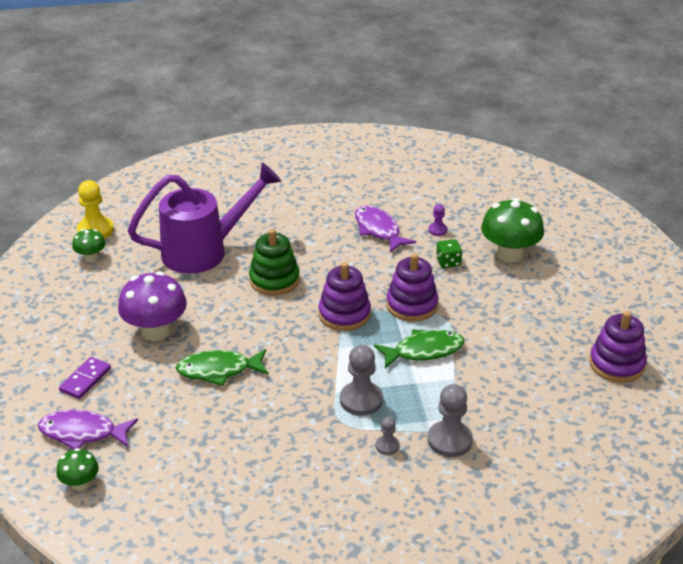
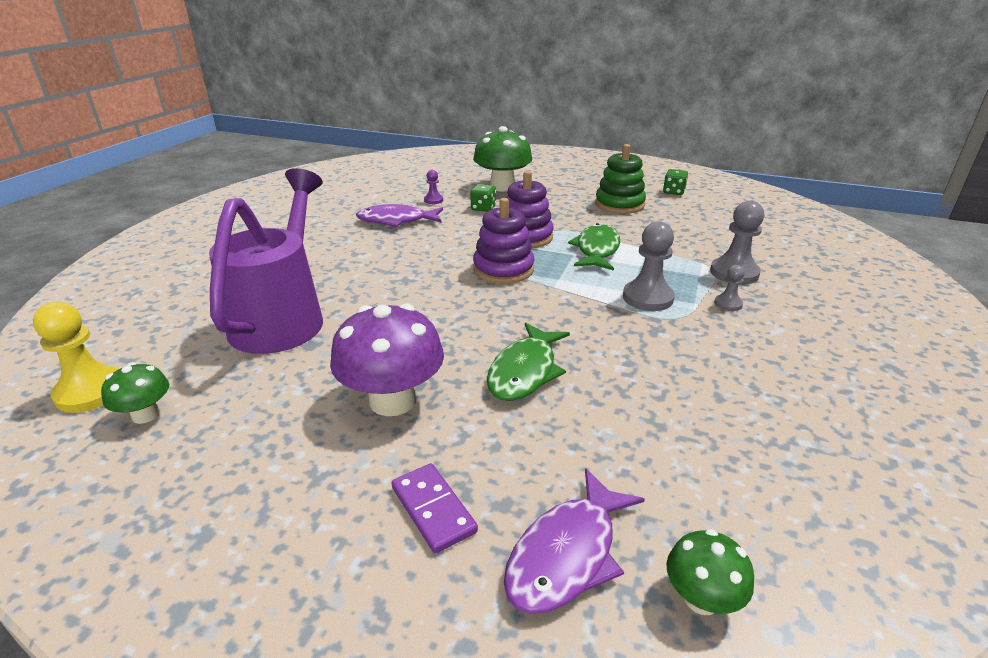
camera: 60 degrees left, 5 degrees down
(274, 280) = (400, 290): green stacking toy -> green stacking toy (619, 204)
(616, 364) = (673, 192): purple stacking toy -> green dice

